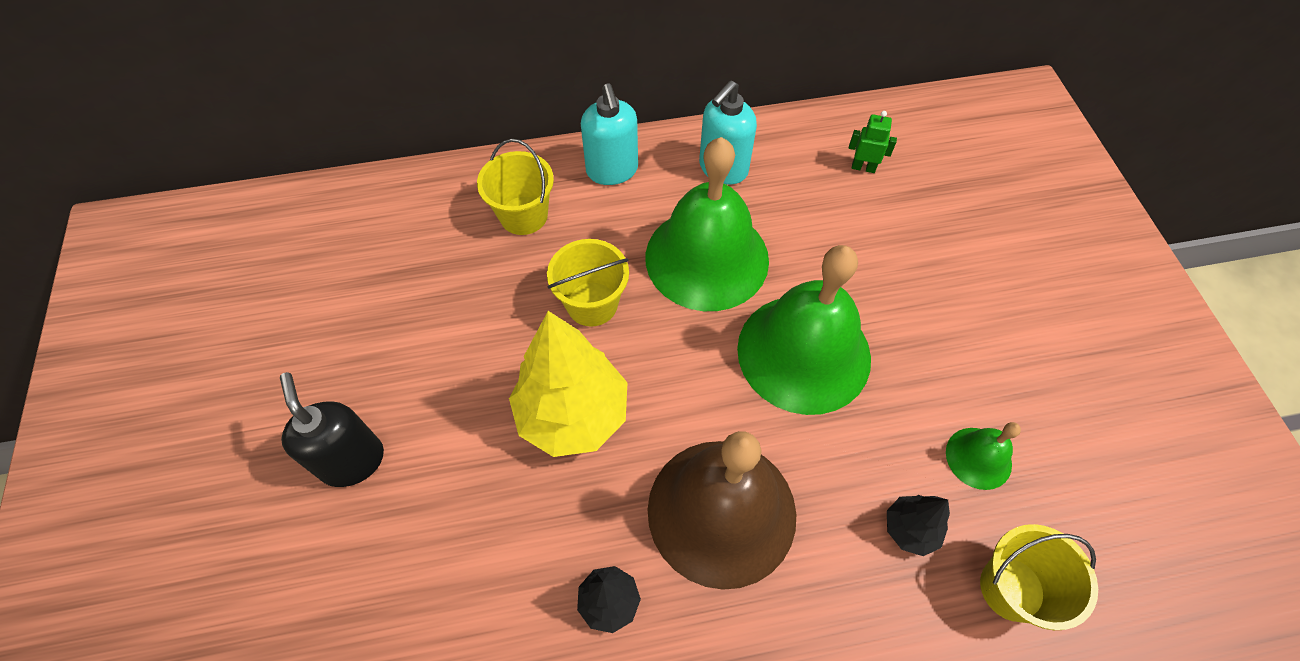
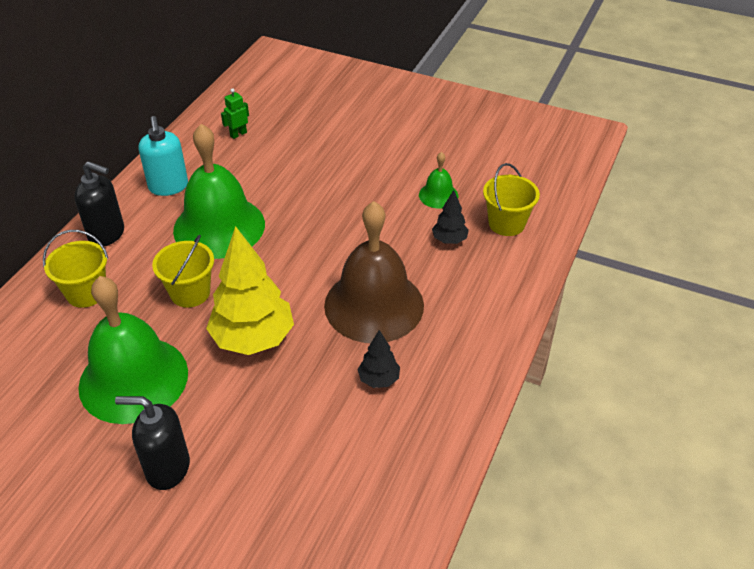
camera: 55 degrees left, 15 degrees down
(612, 171) = (107, 234): turquoise soap dispenser -> black soap dispenser
(804, 353) = (320, 222): green bell -> green bell (133, 379)

